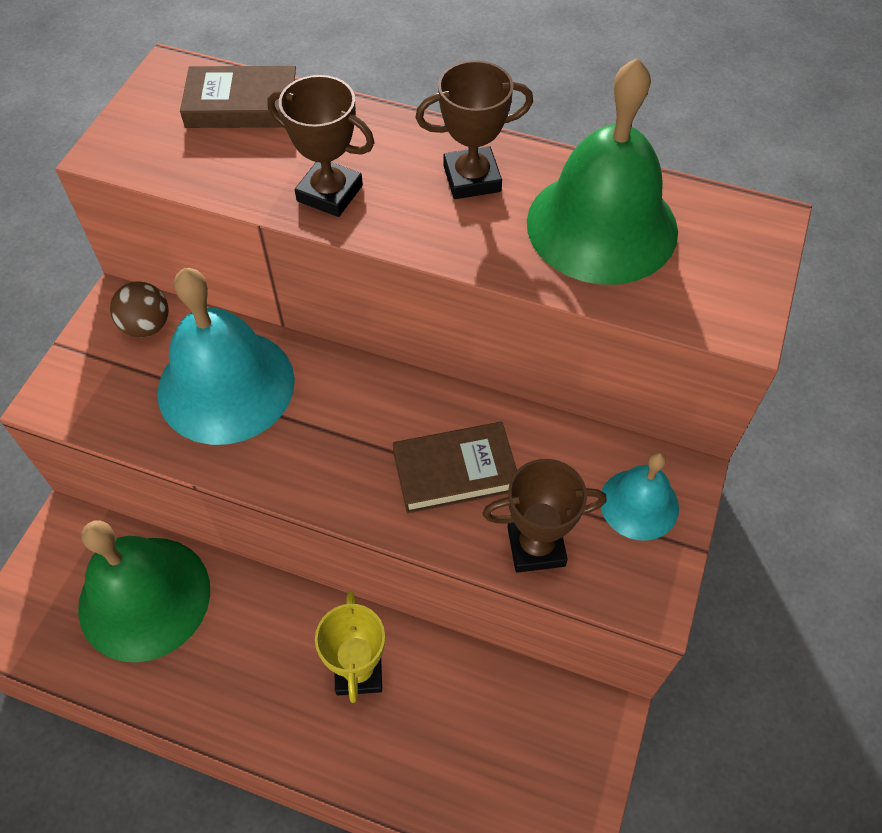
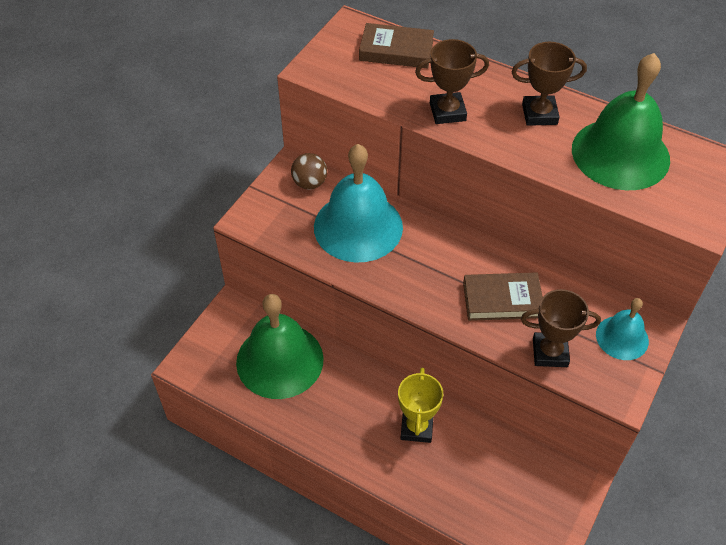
camera: 10 degrees right, 5 degrees down
(329, 193) = (447, 112): brown trophy -> brown trophy turned 45 degrees counterclockwise

